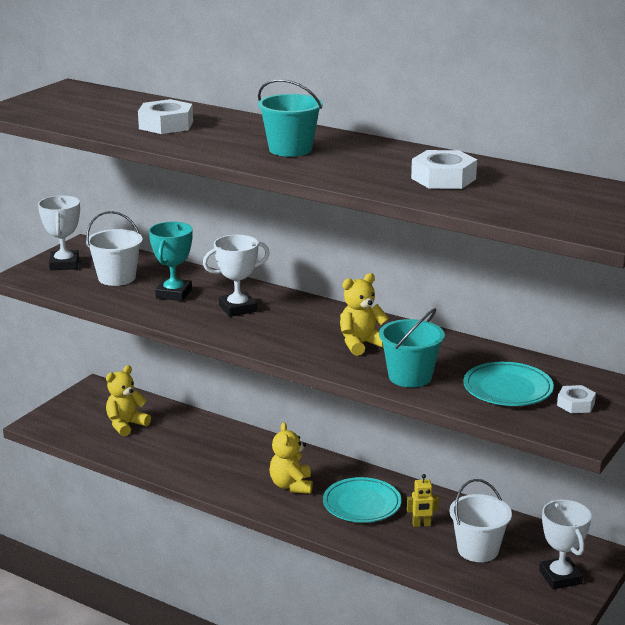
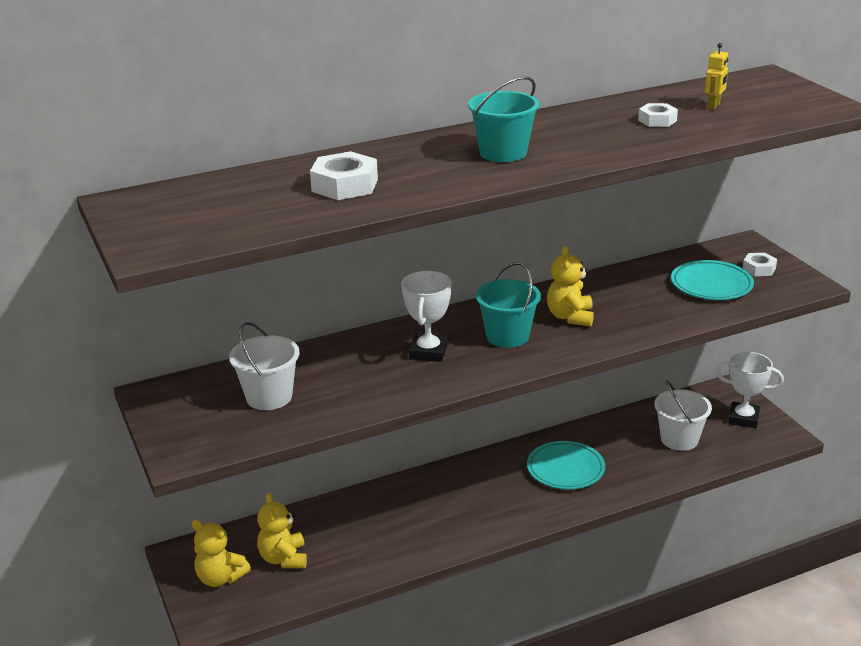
camera: 55 degrees left, 5 degrees up
(64, 264) = (187, 419): white trophy -> none
(174, 294) = (352, 375): turquoise trophy -> none
(291, 485) = (500, 495): yellow teddy bear -> yellow teddy bear (220, 578)
(410, 377) = (653, 316): turquoise bucket -> turquoise bucket (507, 336)
(421, 524) = (622, 451): yellow robot -> yellow robot (713, 106)
(443, 179) = (657, 120): white nut -> white nut, size x0.61

